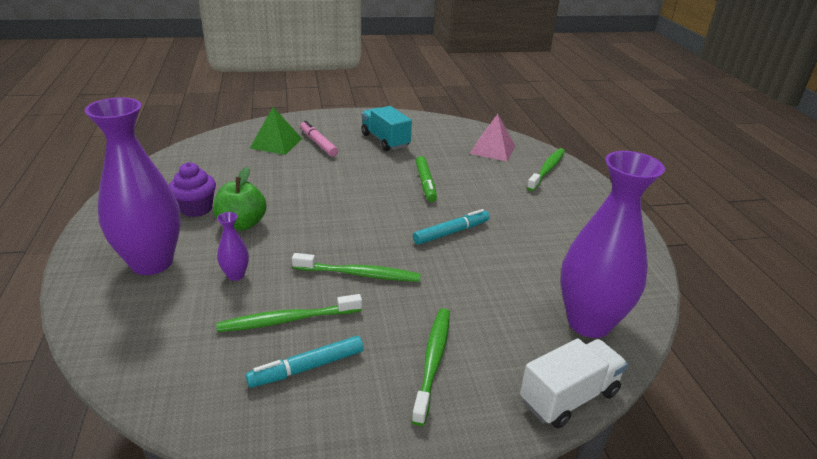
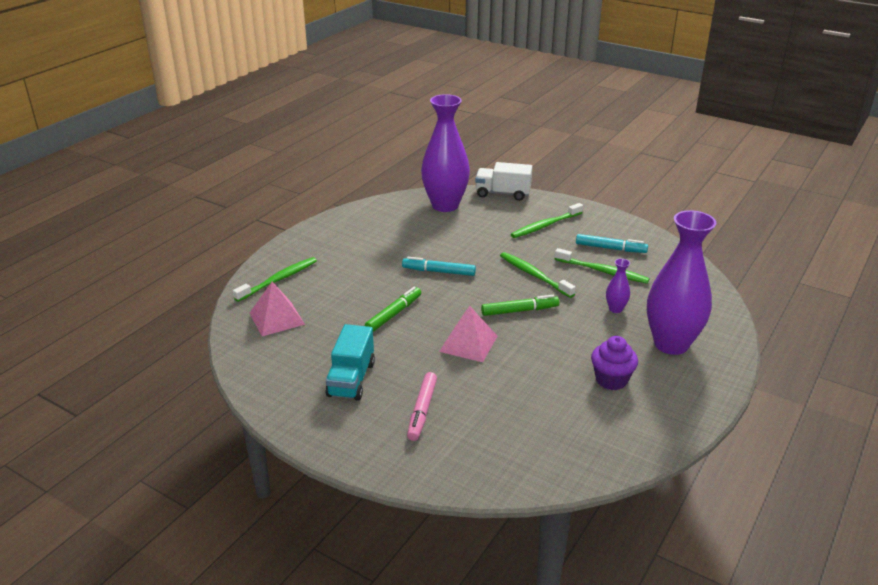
camera: 135 degrees left, 0 degrees up
(242, 224) = (582, 346): green apple -> none
(276, 143) = (466, 435): green pyramid -> none
(330, 230) = (519, 311): none -> green marker
(340, 188) = (468, 343): none -> pink pyramid
(547, 170) = (278, 280): green toothbrush -> green toothbrush turned 150 degrees clockwise

